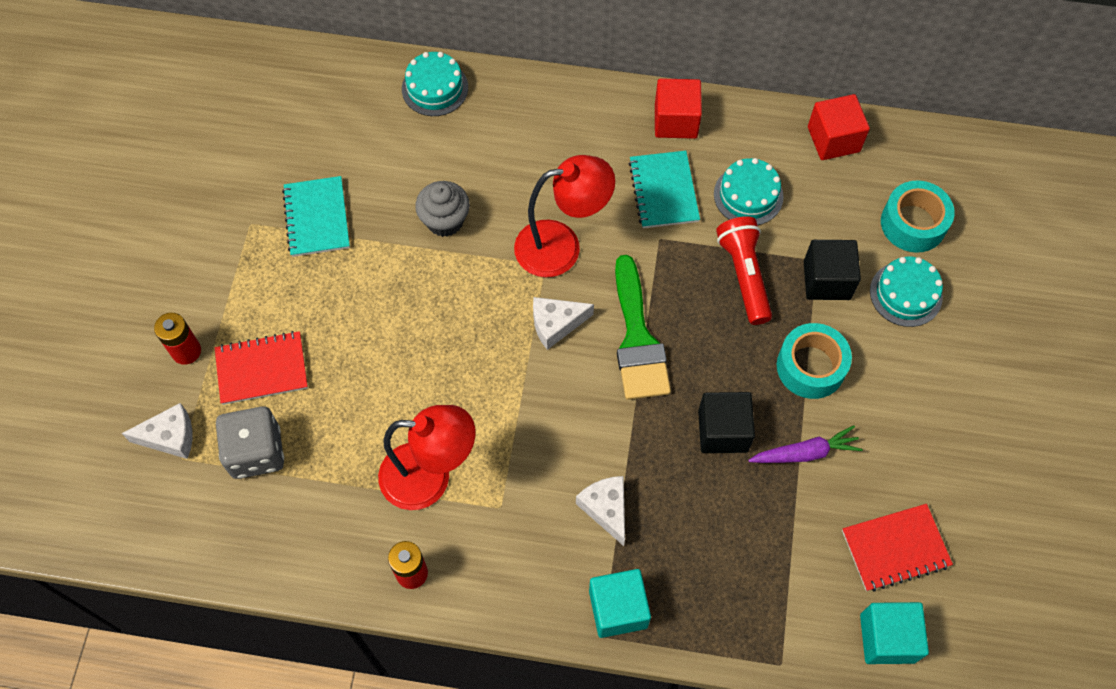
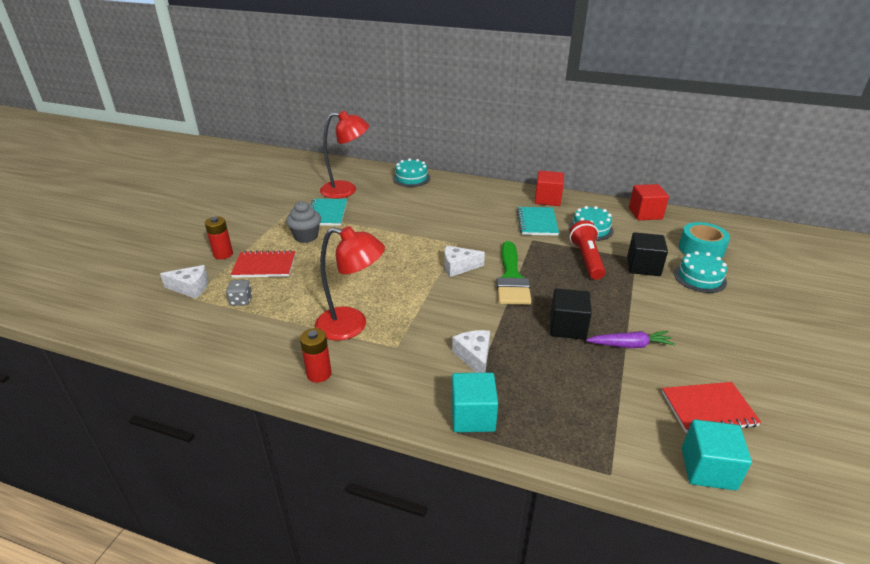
camera: 10 degrees right, 30 degrees down
(256, 452) = (241, 300): grey dice -> grey dice, size x0.53
(445, 221) = (401, 221): grey cupcake -> grey cupcake (306, 236)
(561, 246) = (469, 237): red lamp -> red lamp (346, 190)
(810, 367) = (633, 303): turquoise tape -> none

